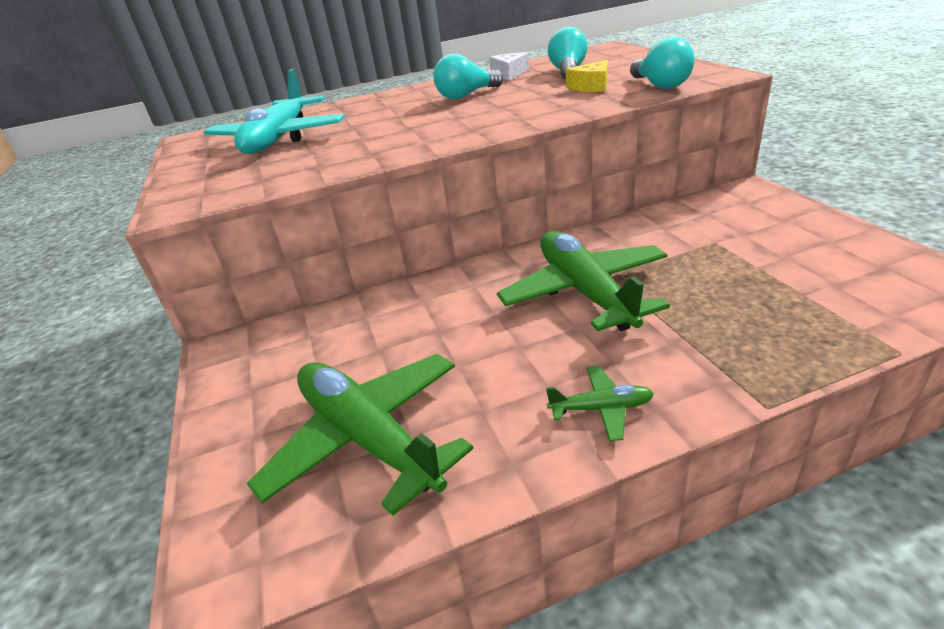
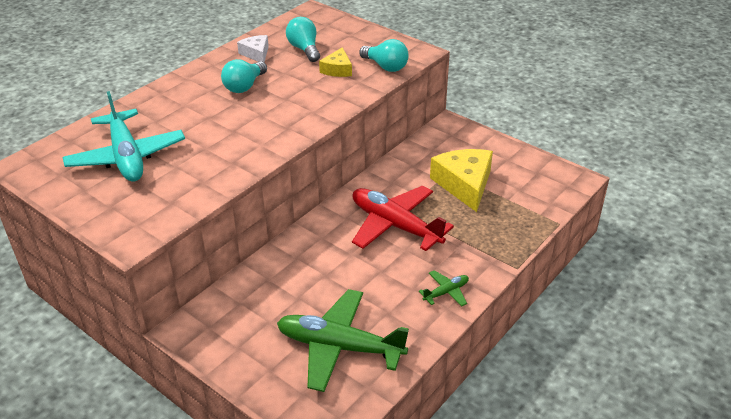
camera: 35 degrees left, 5 degrees up
(584, 291) = (395, 225): green plane -> red plane
(732, 261) = (464, 184): none -> yellow cheese

